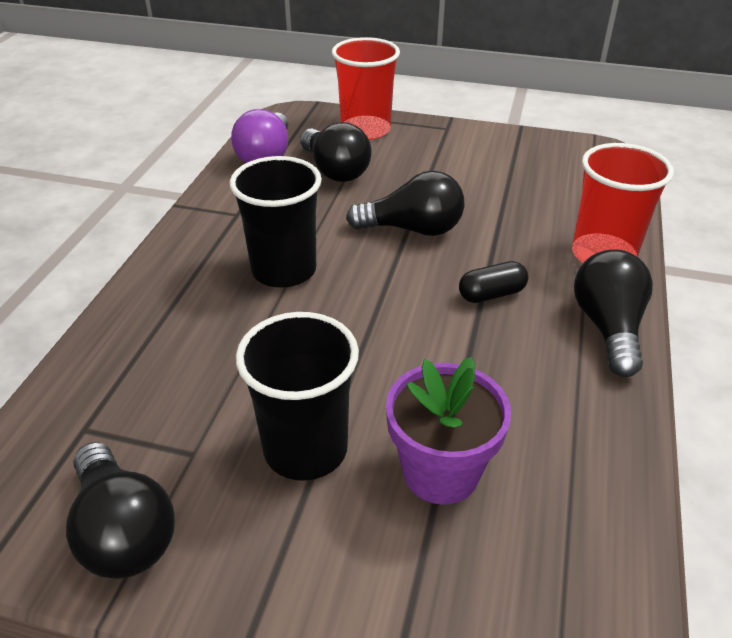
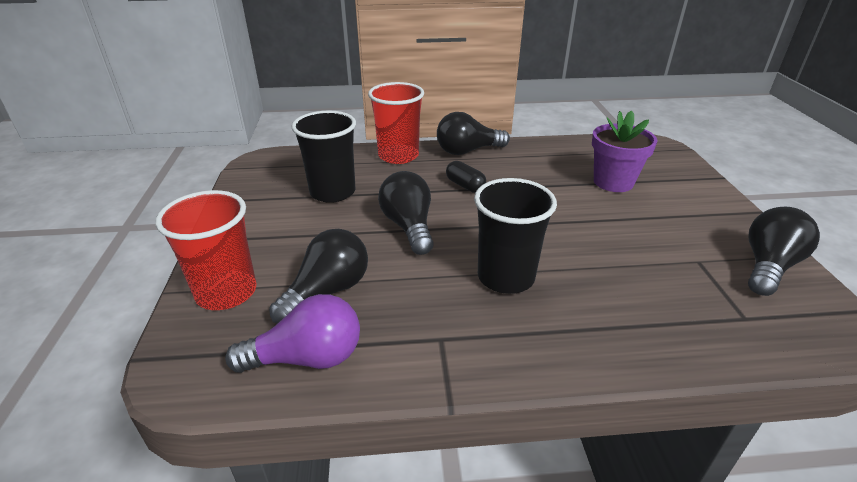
camera: 110 degrees left, 5 degrees down
(305, 449) = (647, 222): black cup -> black cup (332, 192)

